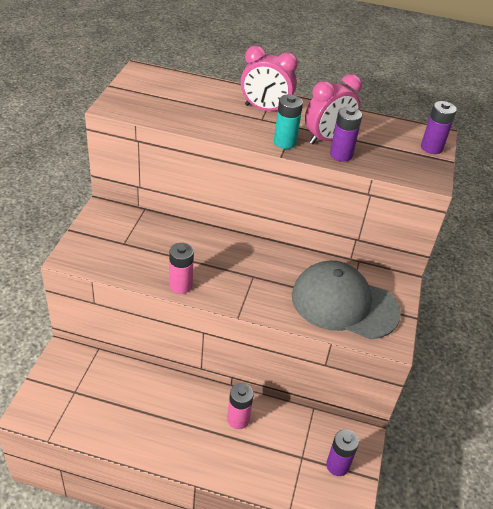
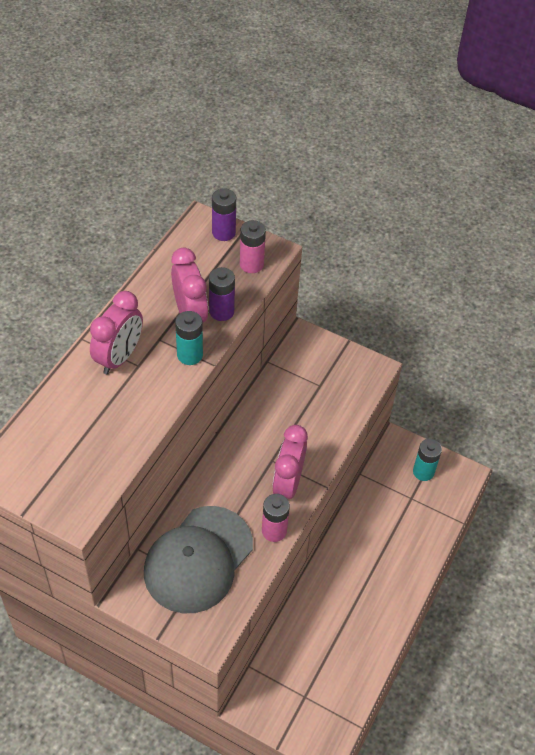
camera: 75 degrees left, 10 degrees up
(231, 289) = (287, 484): none -> pink clock
(238, 419) = (363, 542): pink battery -> pink battery (251, 264)
(337, 465) = (423, 472): purple battery -> turquoise battery
(344, 303) = (323, 391): grey cap -> grey cap (198, 559)

